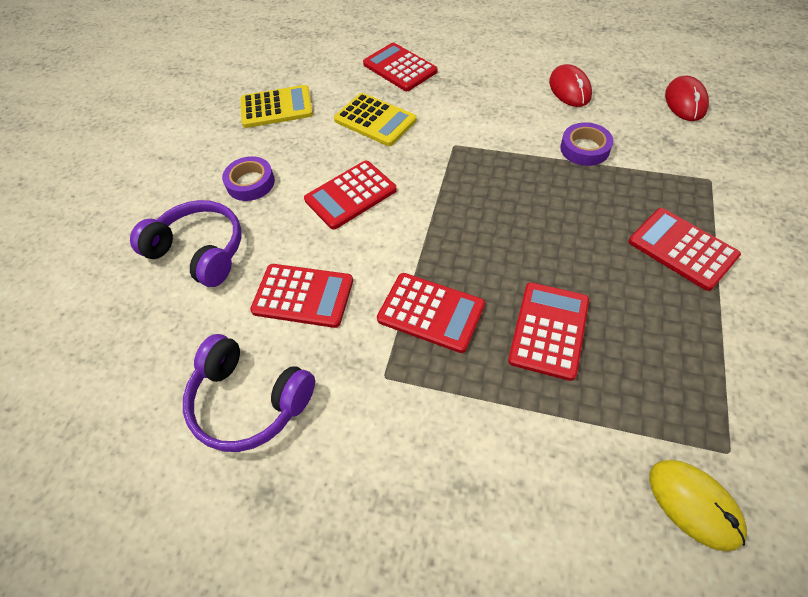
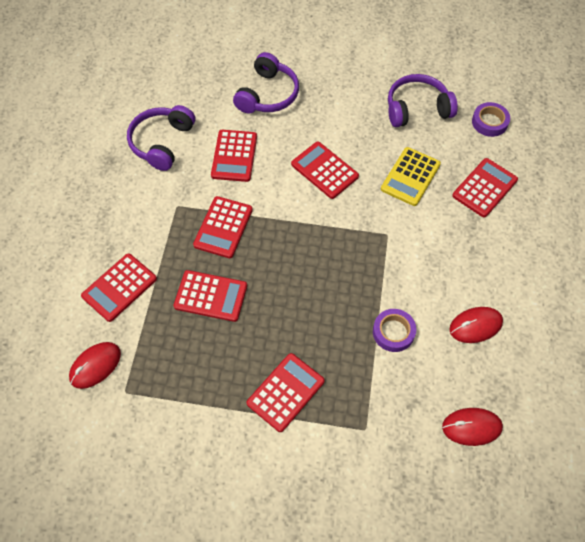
camera: 80 degrees right, 5 degrees up
(250, 183) = (331, 108): purple tape -> purple tape (489, 122)
(276, 107) = (417, 108): yellow calculator -> purple headphones
(540, 467) = (119, 287): none -> red calculator
(694, 504) = (95, 366): yellow mouse -> red mouse

